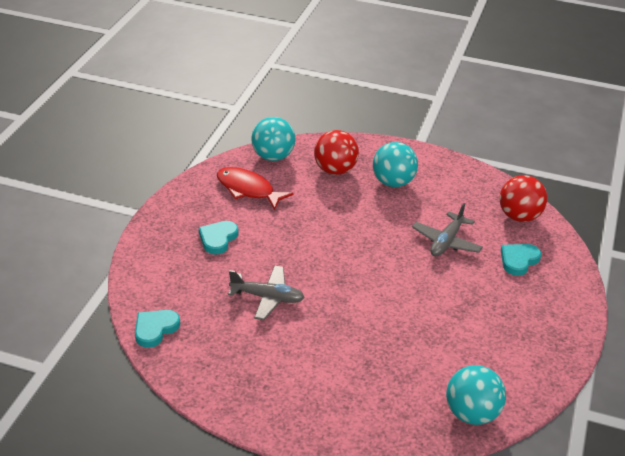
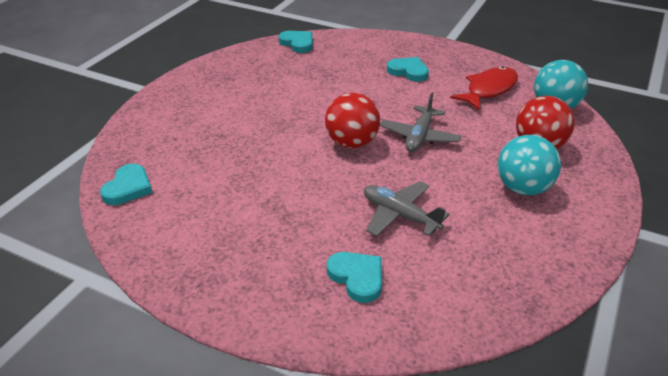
camera: 100 degrees right, 0 degrees up
(267, 298) = (323, 91): grey plane -> grey plane (419, 136)
(471, 414) = (128, 187): turquoise ball -> turquoise heart
(519, 216) = (458, 301): red ball -> red ball (352, 143)

